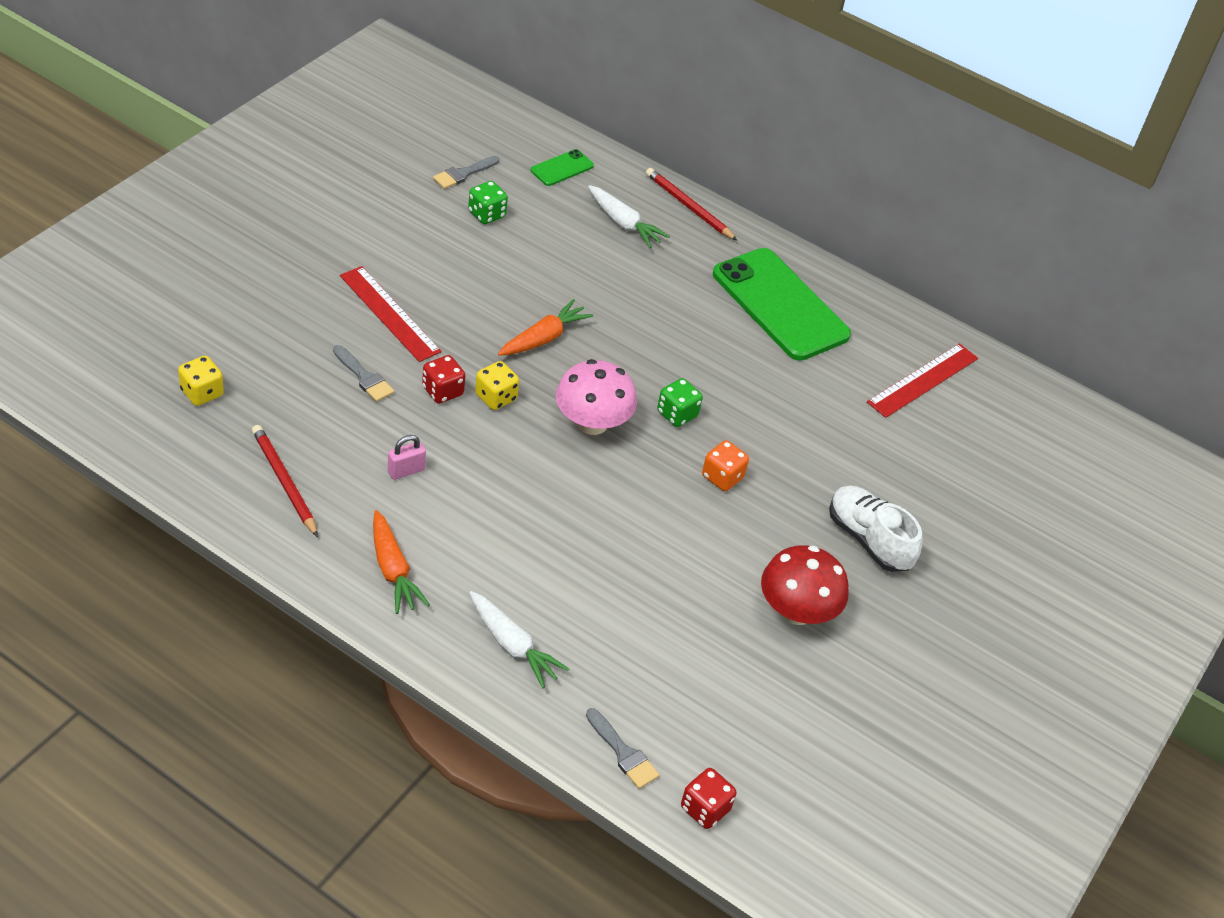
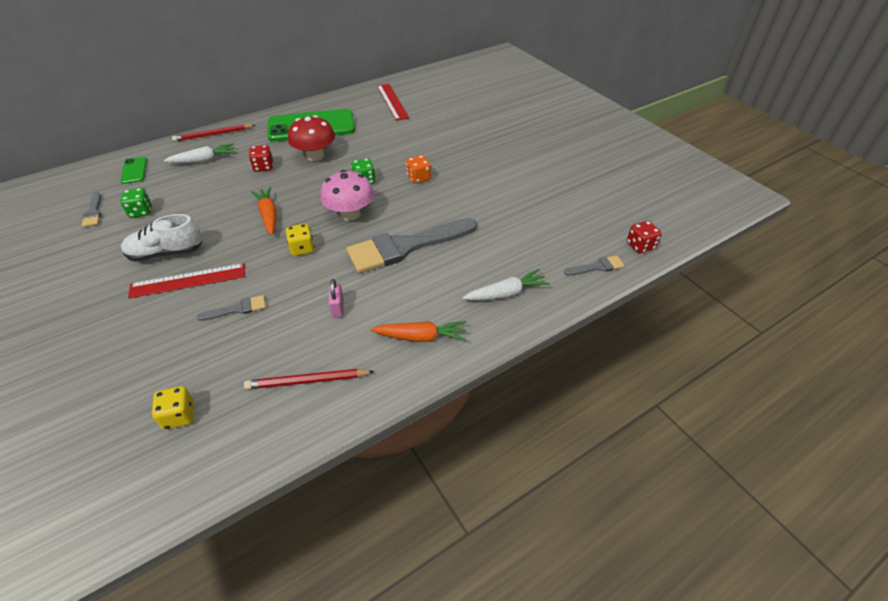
camera: 60 degrees left, 0 degrees up
(442, 391) = (279, 272): red dice -> red dice (263, 167)
(554, 506) = (405, 247): none -> grey brush
(797, 611) = (519, 179): red mushroom -> red mushroom (315, 156)
(868, 540) = (483, 145): white shoe -> white shoe (166, 253)

